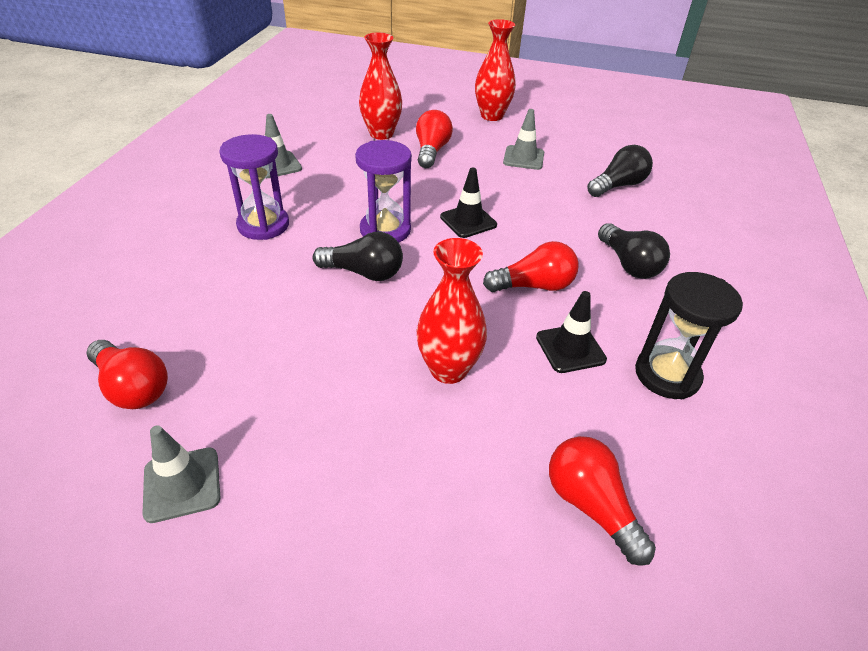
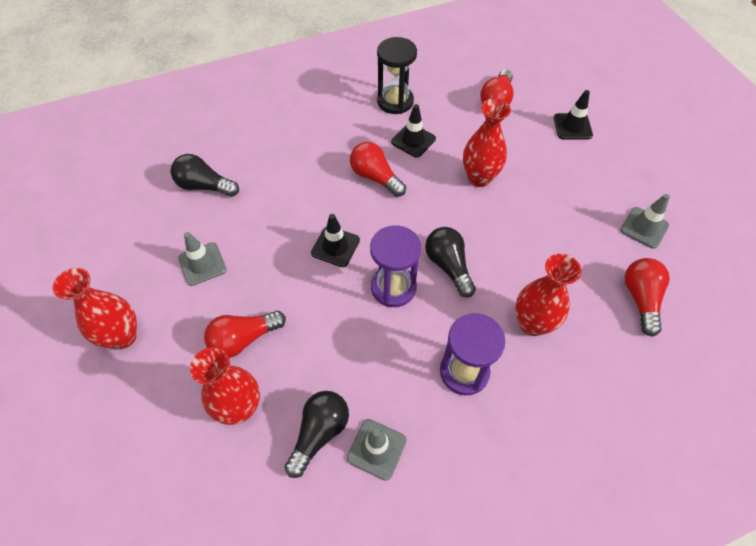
camera: 125 degrees left, 15 degrees up
(238, 287) = (532, 324): none -> red vase
(438, 574) = (572, 126): none -> black traffic cone
(629, 264) = (310, 145): black light bulb -> black light bulb (319, 433)

